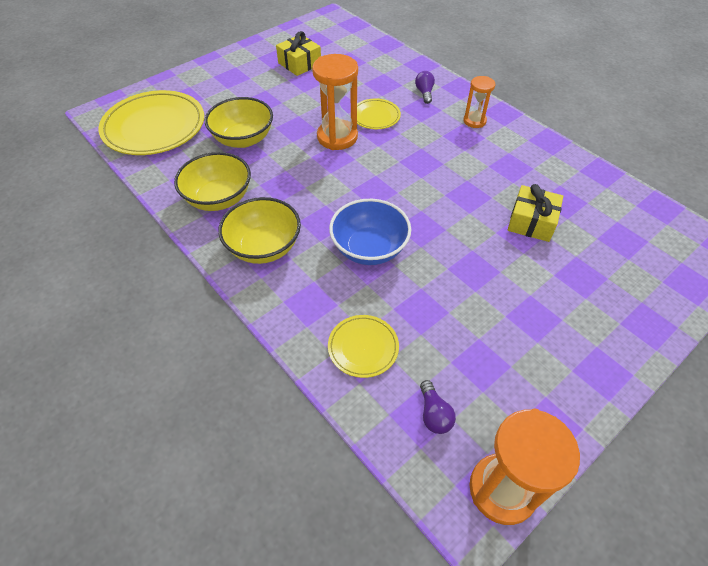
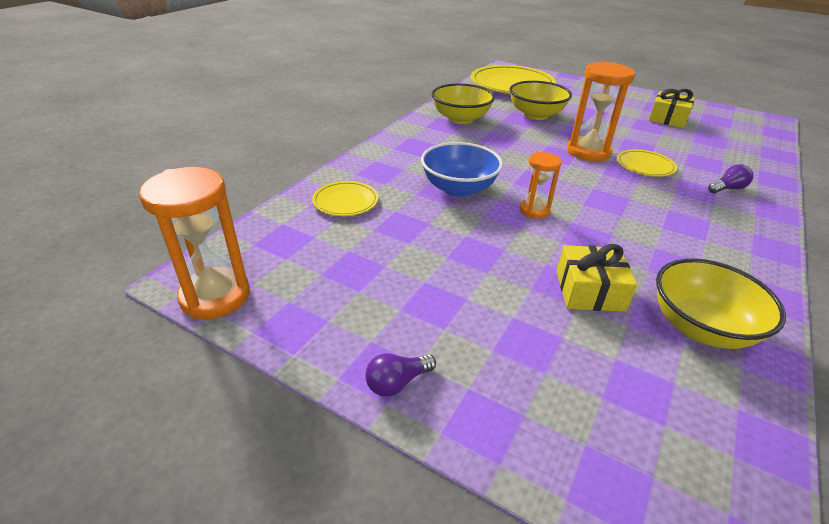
camera: 70 degrees right, 15 degrees down
(264, 247) = (424, 144): yellow bowl -> yellow bowl (700, 327)
(434, 414) = (288, 247): purple light bulb -> purple light bulb (397, 382)
(474, 121) = (726, 229): orange hourglass -> orange hourglass (534, 210)

